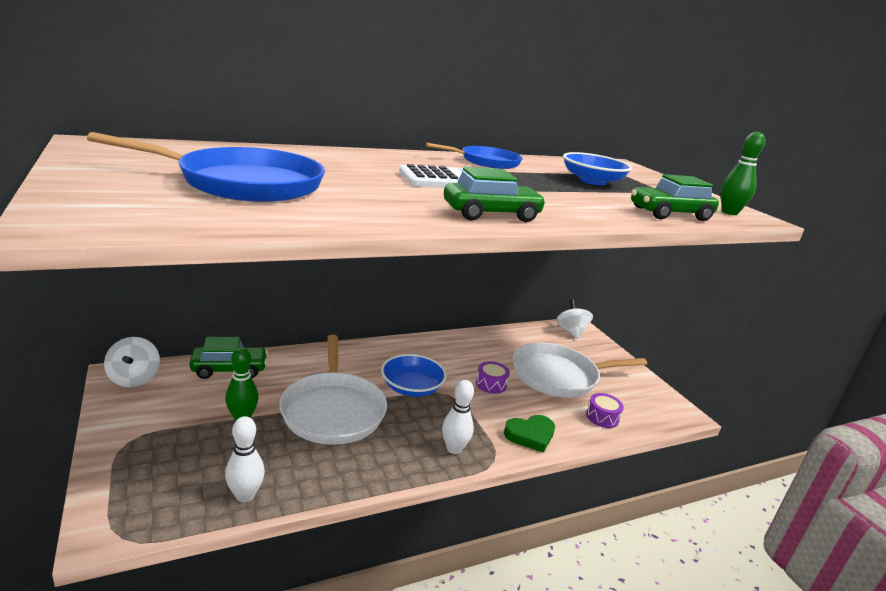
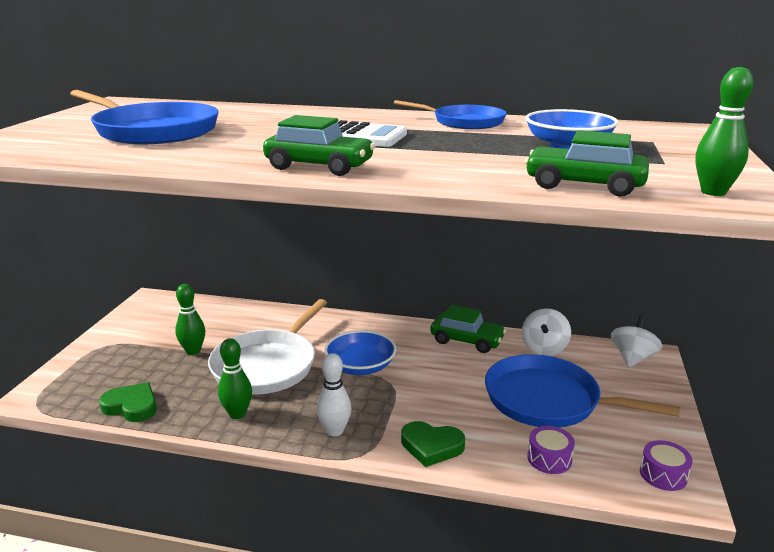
camera: 40 degrees right, 0 degrees up
(134, 378) = (156, 303): white spinning top -> white spinning top (544, 348)
(229, 369) = (226, 312): green car -> green car (467, 341)
(245, 495) = (132, 406): white bowling pin -> green heart
(359, 464) = (237, 414): none -> green bowling pin
(491, 384) = (449, 386): purple drum -> purple drum (663, 474)
(558, 376) = (547, 400): white pan -> blue pan

